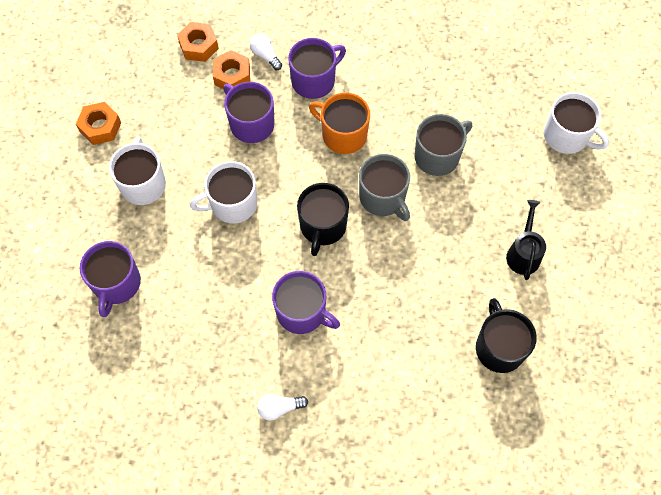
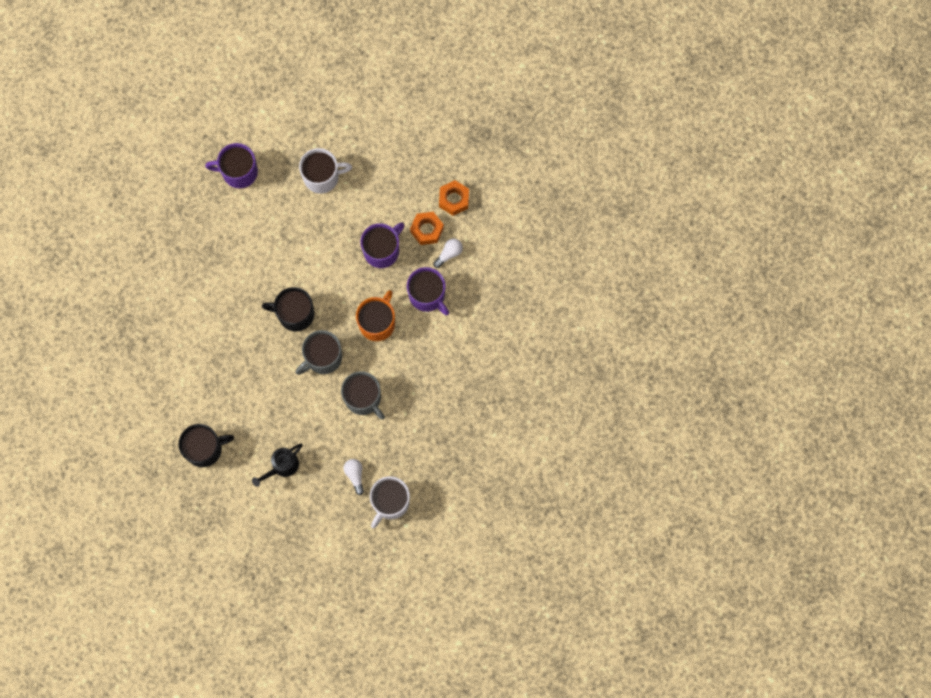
camera: 85 degrees right, 10 degrees up
(100, 127) = (370, 136): orange nut -> none
(232, 204) = (309, 245): white mug -> none
(279, 408) = (152, 297): white light bulb -> white light bulb (355, 475)
(302, 312) = (224, 305): purple mug -> none
(523, 253) = (282, 466): black watering can -> black watering can turned 135 degrees clockwise

